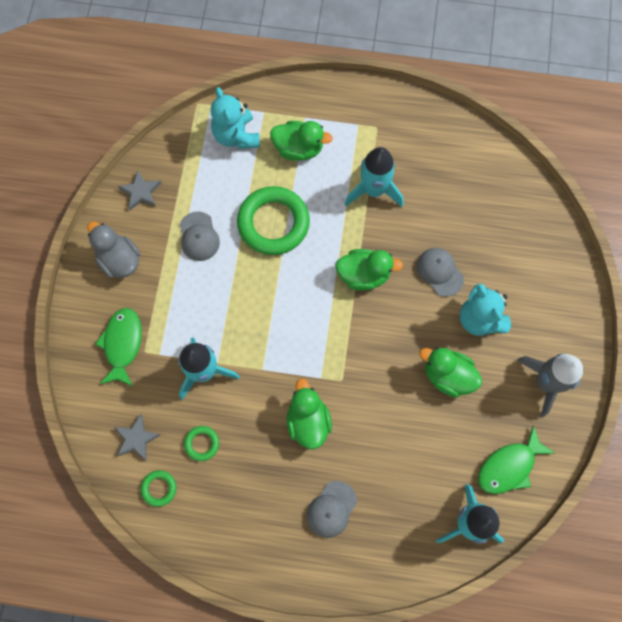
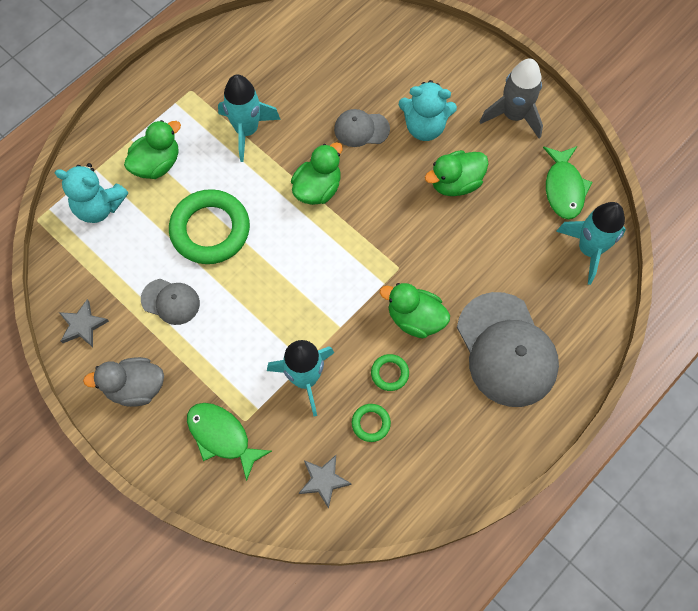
camera: 55 degrees left, 5 degrees down
(159, 488) = (386, 489): green ring -> green ring (389, 373)
(331, 509) = (506, 350): grey cap -> grey cap, size x1.98

